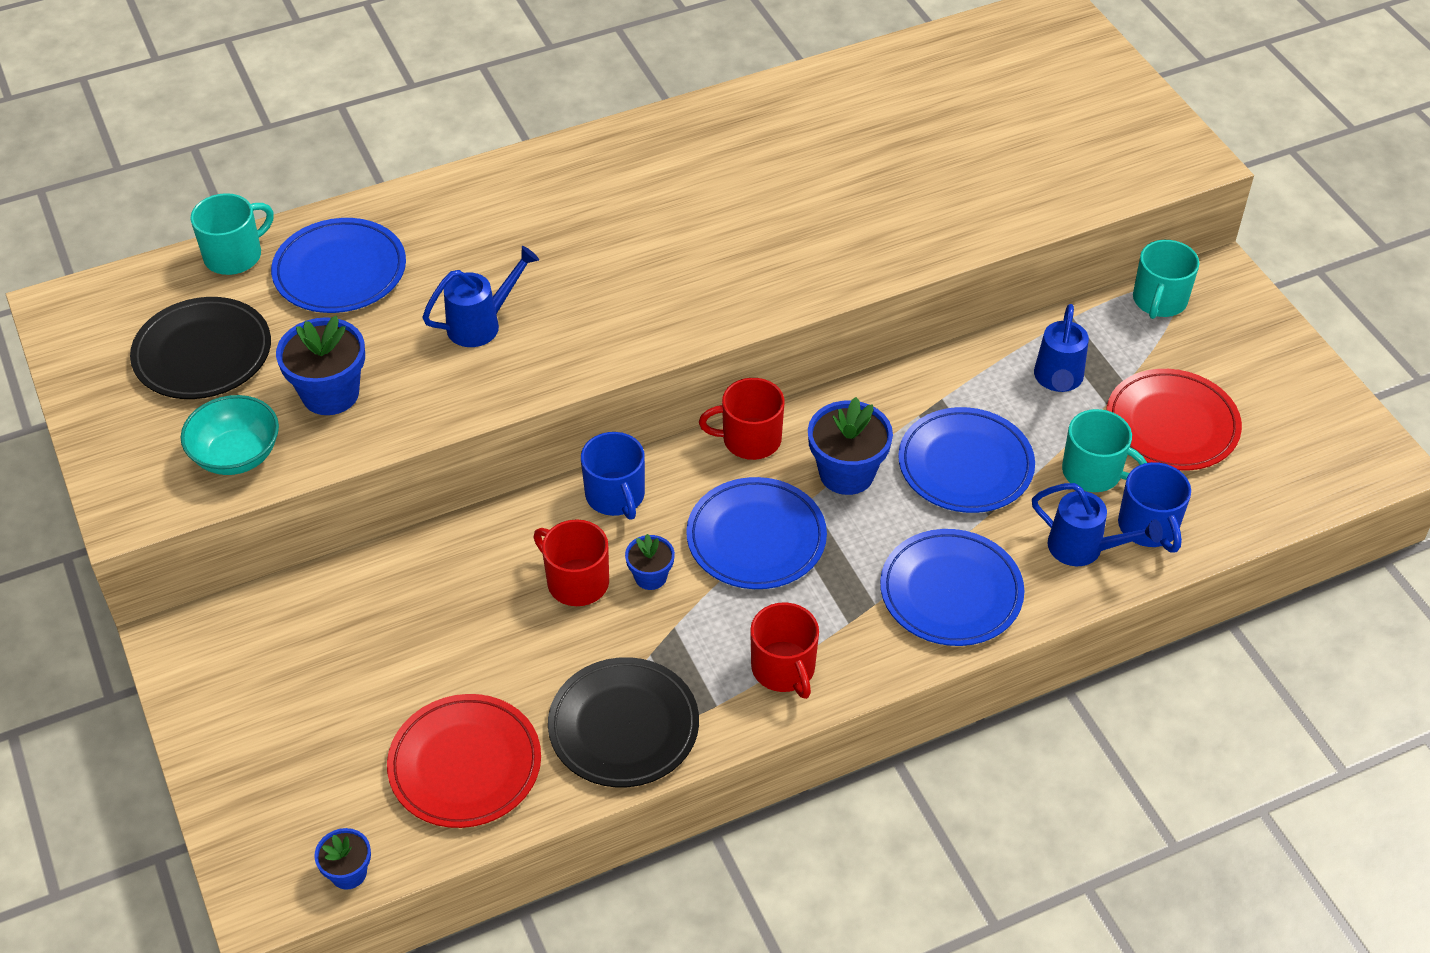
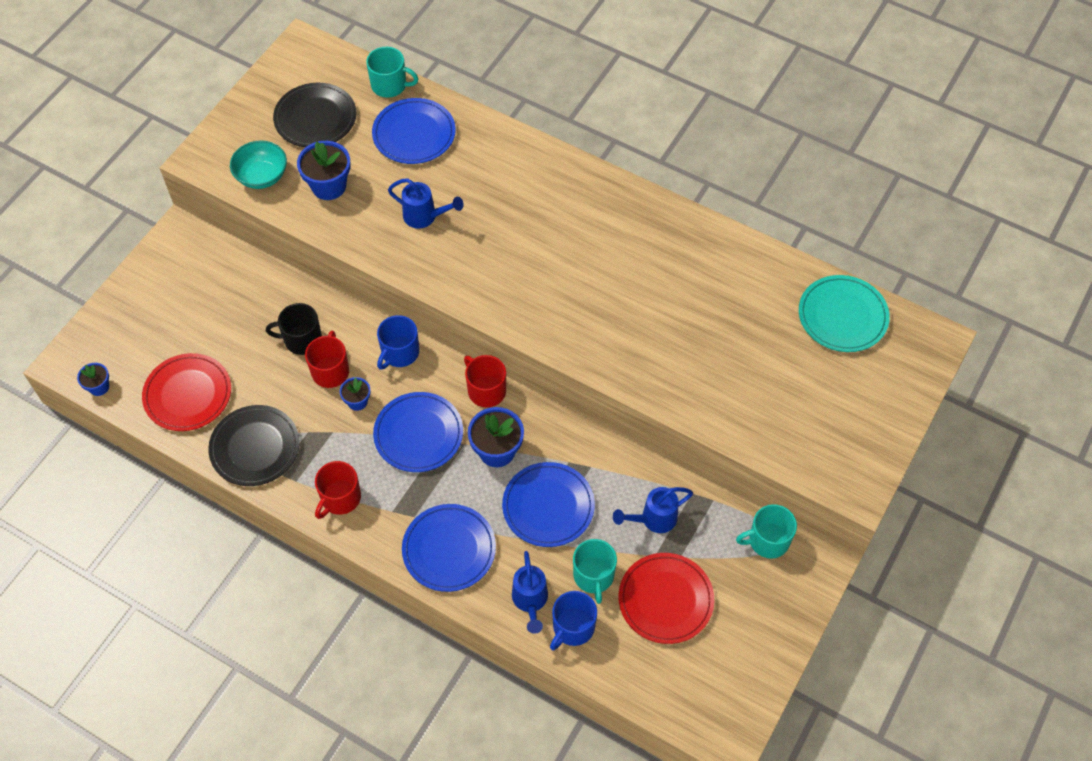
camera: 55 degrees right, 10 degrees up
(497, 589) = (301, 339): none -> black mug
(966, 58) = (842, 316): none -> turquoise plate

